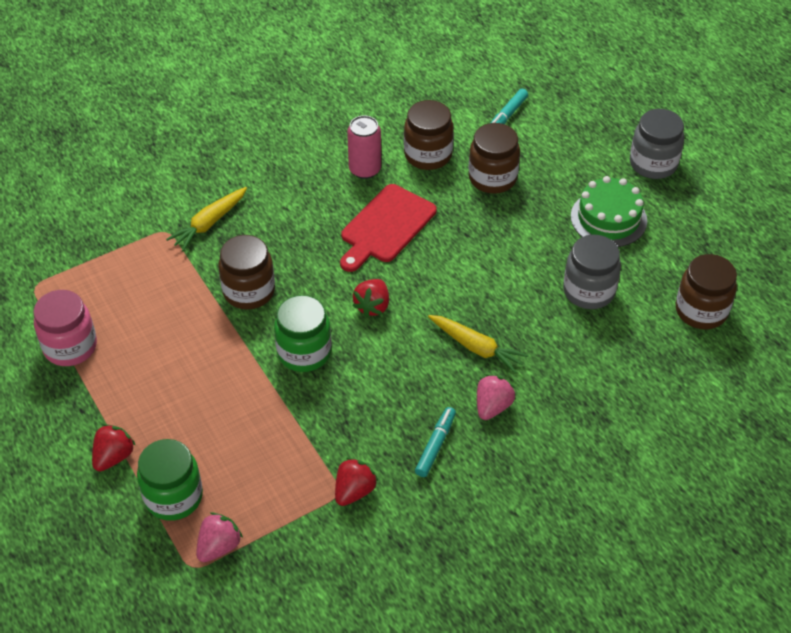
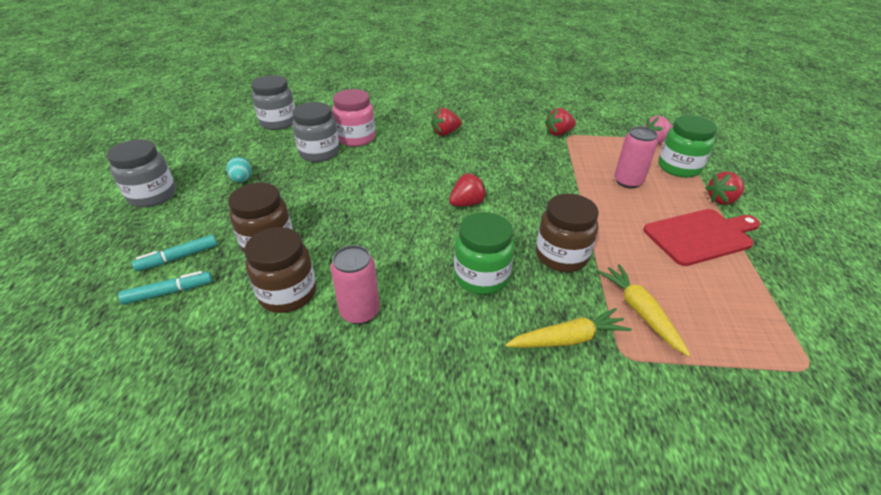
camera: 145 degrees left, 10 degrees down
(70, 347) = (759, 286): pink jar -> pink jar (356, 138)
(226, 433) = (628, 181): none -> pink can
(304, 352) = (542, 199): green jar -> green jar (481, 276)
(386, 227) = (399, 250): red cutting board -> red cutting board (700, 236)
(435, 445) = (495, 132): turquoise marker -> turquoise marker (178, 258)
(477, 347) = (422, 157): yellow carrot -> yellow carrot (640, 312)
(492, 406) = (445, 133): pink strawberry -> red strawberry
(608, 218) = (242, 180): green cake -> turquoise egg
(701, 311) = (278, 122): brown jar -> grey jar

